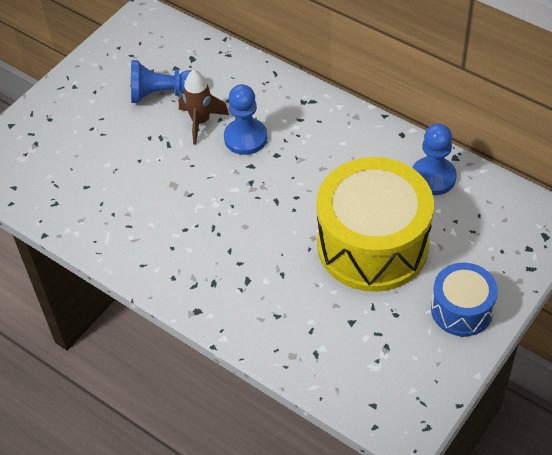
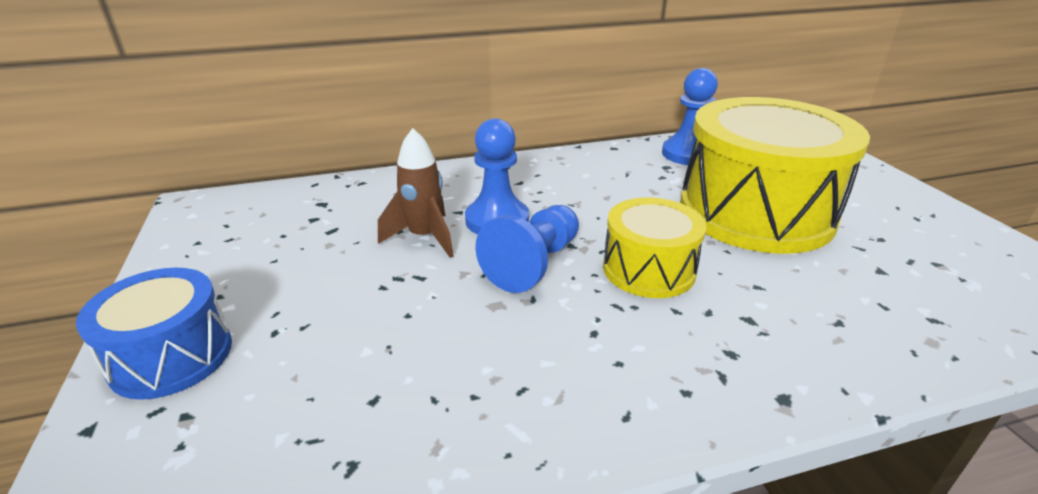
camera: 55 degrees left, 20 degrees down
(162, 94) = (331, 244): blue pawn -> blue pawn (534, 264)
(256, 224) = (648, 269): none -> yellow drum
(461, 309) = (892, 202): blue drum -> blue drum (171, 356)

